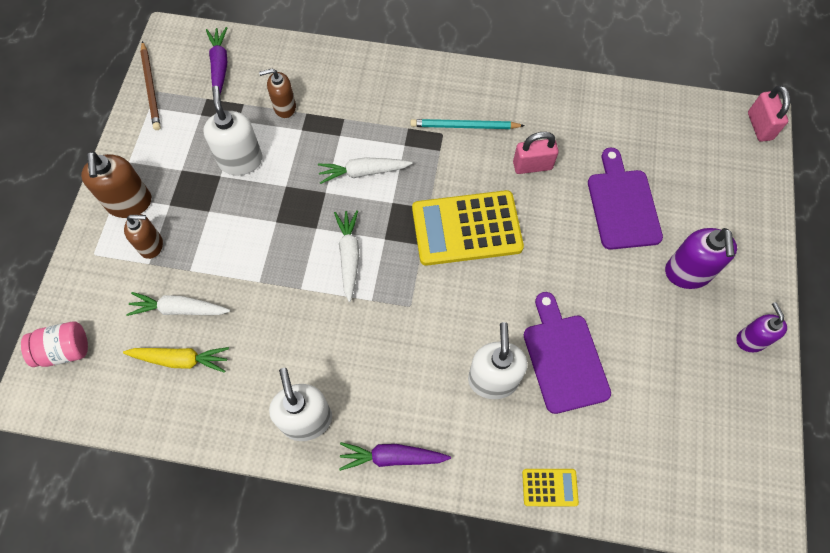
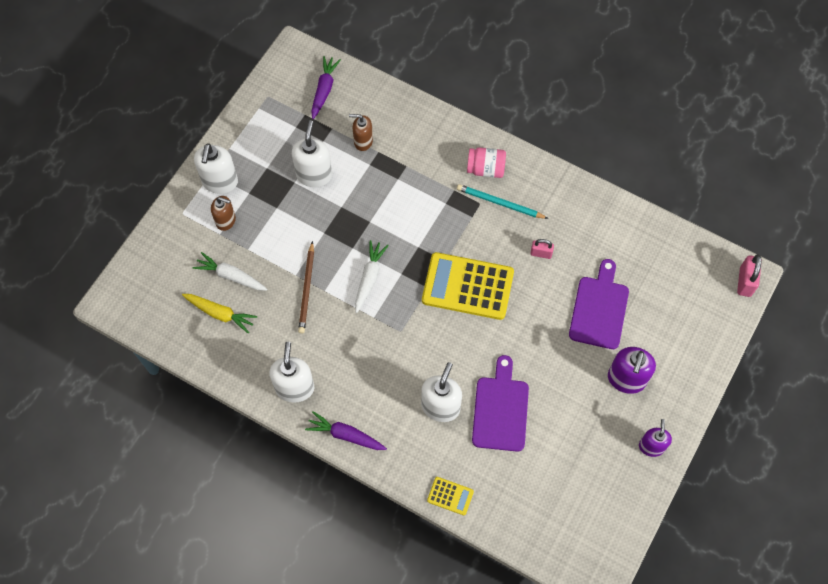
camera: 20 degrees right, 0 degrees up
(64, 350) = (141, 278): pink jar -> pink jar (485, 169)
(129, 203) = (220, 182): brown soap dispenser -> white soap dispenser
(151, 87) = (265, 91): brown pencil -> brown pencil (307, 289)
(363, 172) = (405, 215): white carrot -> none
(532, 165) = (541, 253): pink padlock -> pink padlock, size x0.65

